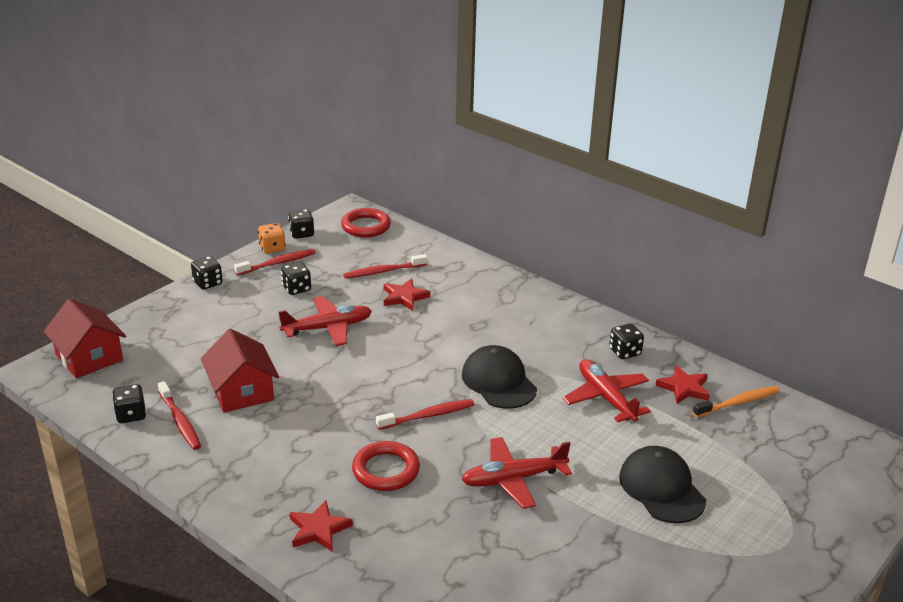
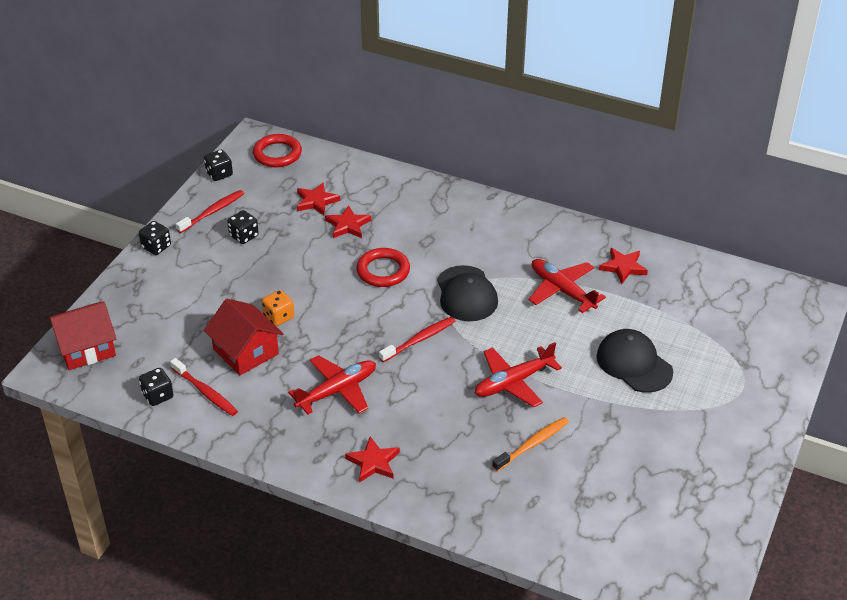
camera: 15 degrees left, 10 degrees up
(89, 357) = (86, 348): red house -> red house turned 60 degrees counterclockwise
(272, 248) = (199, 196): orange dice -> orange dice (278, 317)
(328, 328) = (292, 272): red plane -> red plane (337, 391)
(383, 271) = (316, 201): red toothbrush -> red star
(386, 470) = (405, 398): red ring -> red ring (383, 271)
(499, 382) = (466, 294): black cap -> black cap turned 150 degrees counterclockwise
(625, 352) = (563, 242): black dice -> none
(738, 403) = (671, 272): orange toothbrush -> orange toothbrush (532, 444)

